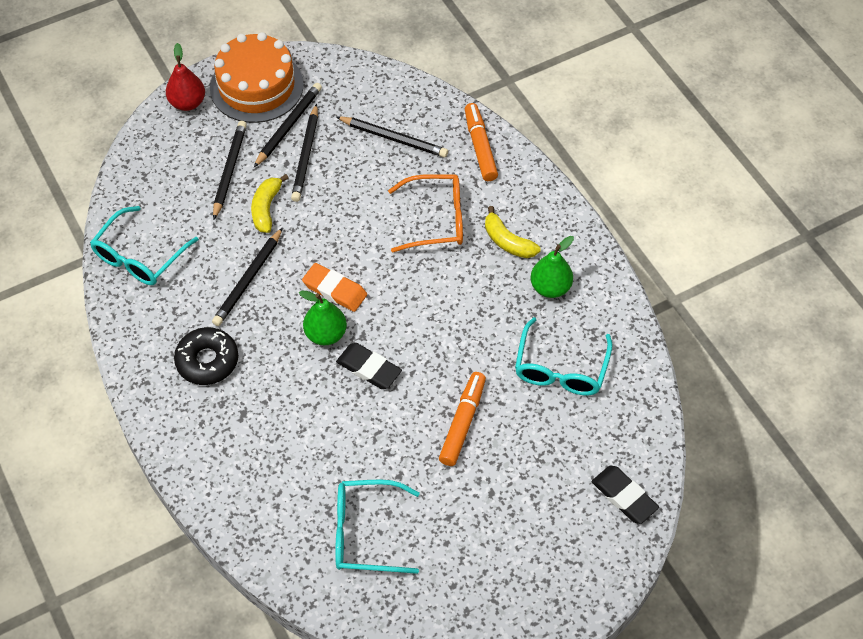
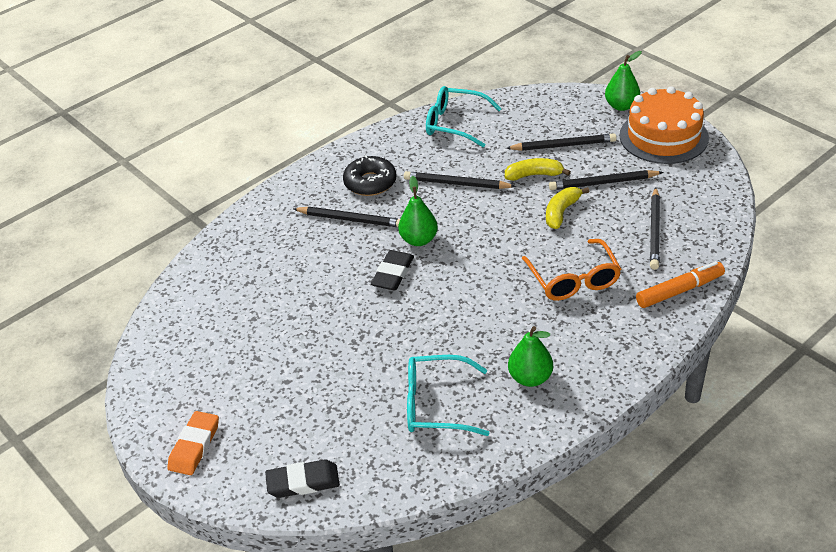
camera: 80 degrees right, 15 degrees down
(187, 103) = (621, 106): red pear -> green pear
(288, 126) = (630, 165): black pencil -> black pencil (350, 219)
(334, 290) = (466, 234): orange eraser -> orange eraser (194, 446)
(365, 533) = (232, 308): turquoise glasses -> none
(463, 422) = (355, 346): orange marker -> none
(507, 241) = (572, 335): yellow banana -> yellow banana (561, 212)
(624, 496) = (303, 482): black eraser -> black eraser turned 45 degrees clockwise

